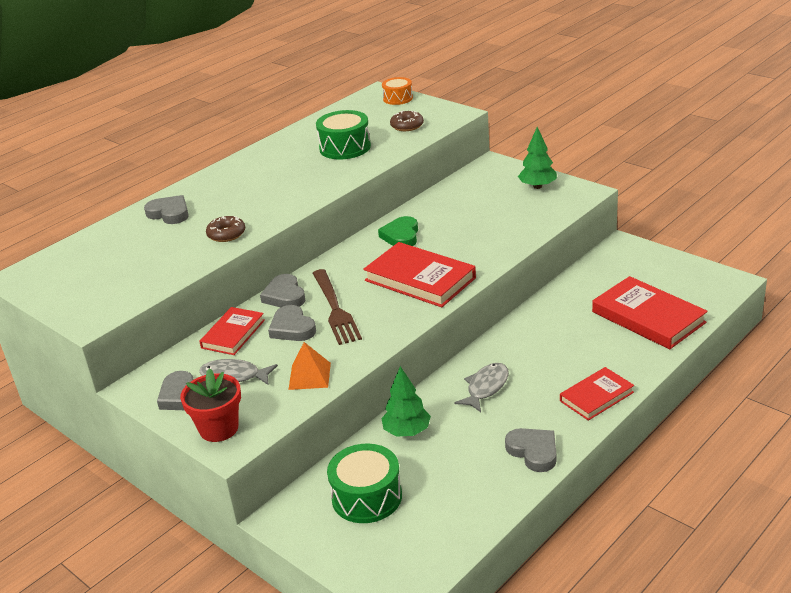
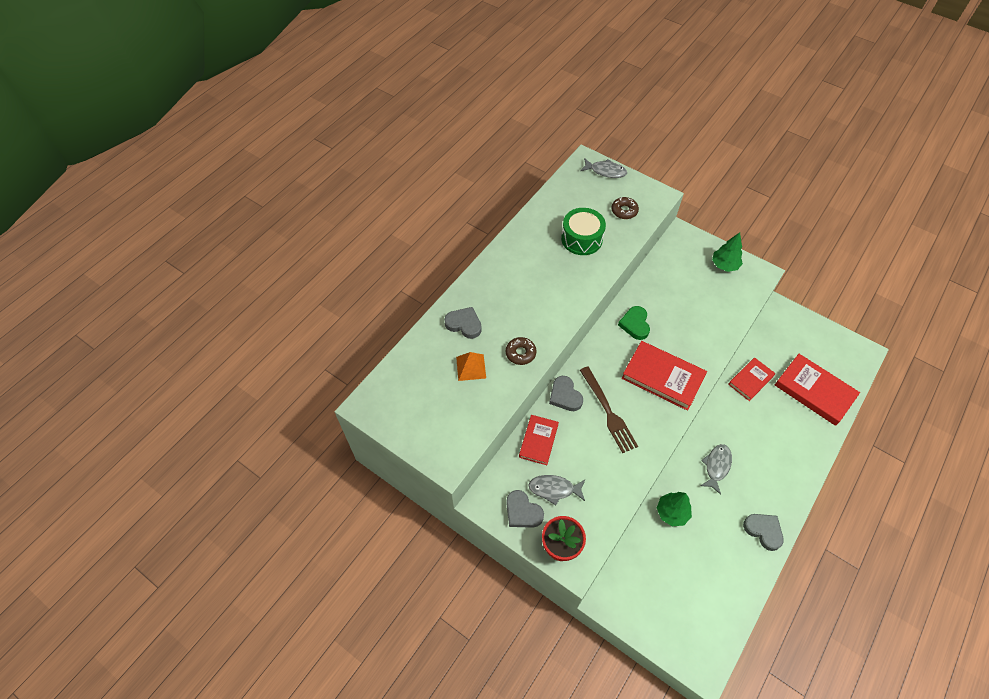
camera: 10 degrees left, 25 degrees up
(292, 328) = (582, 434): grey heart -> none
(309, 376) = (610, 488): orange pyramid -> orange pyramid (471, 367)
(367, 497) = (660, 578): green drum -> none
(398, 98) = (606, 171): orange drum -> grey fish
(596, 396) = (795, 475): red book -> red book (750, 380)

